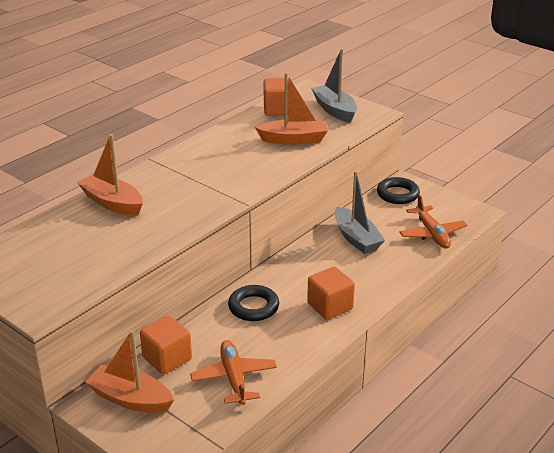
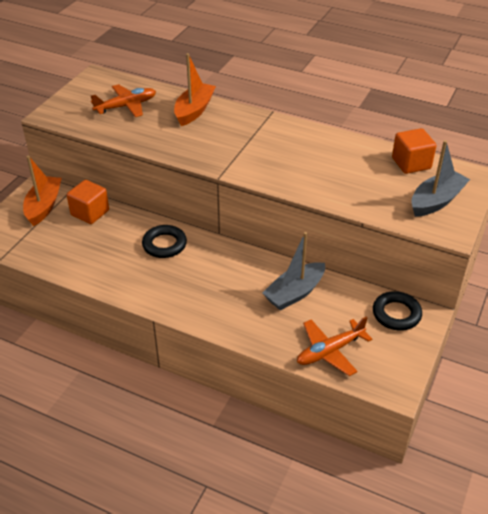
camera: 75 degrees right, 10 degrees up
(234, 378) = (73, 251): orange plane -> orange plane (126, 106)
(294, 139) = (353, 184): orange boat -> none
(330, 306) = (178, 291): orange cube -> none

